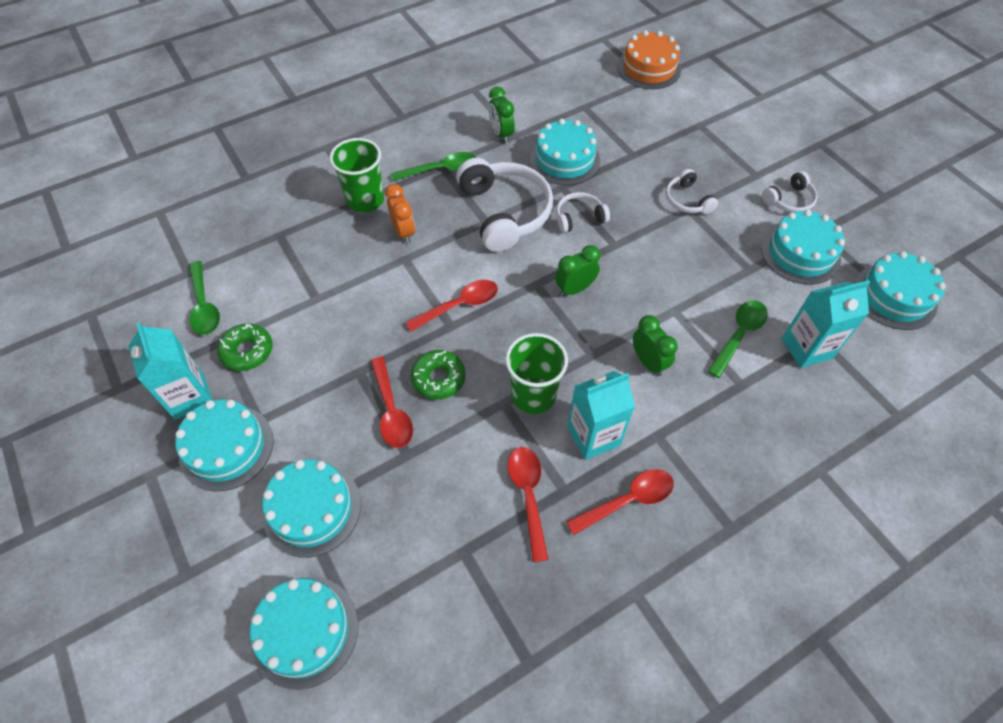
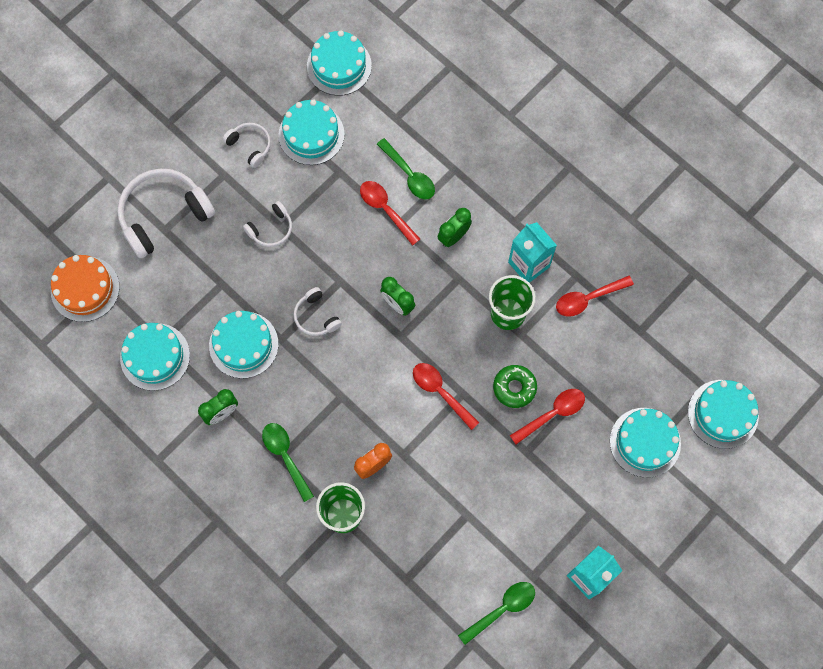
camera: 105 degrees left, 15 degrees up
(226, 447) = (620, 525): turquoise cake -> turquoise cake (155, 356)
(247, 351) = (535, 549): green donut -> none
(505, 212) = (326, 382): white headphones -> white headphones (163, 215)
(627, 500) = (571, 234): red spoon -> red spoon (385, 210)
(739, 335) = (409, 175): green spoon -> green spoon turned 150 degrees counterclockwise
(806, 348) = (408, 126): turquoise carton -> none

